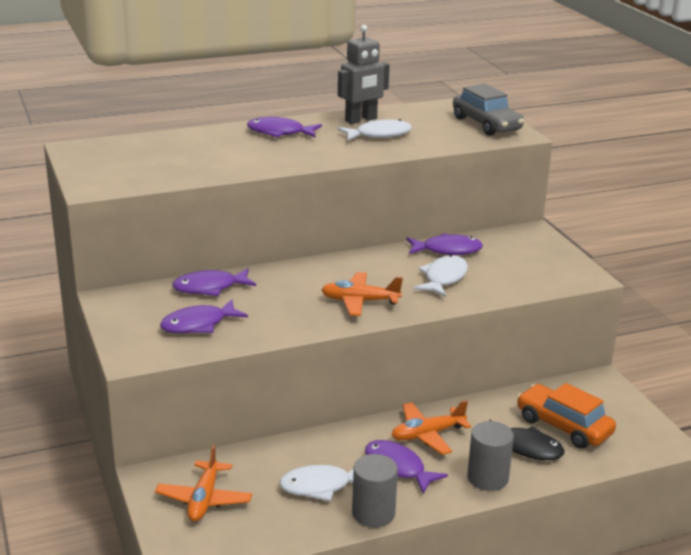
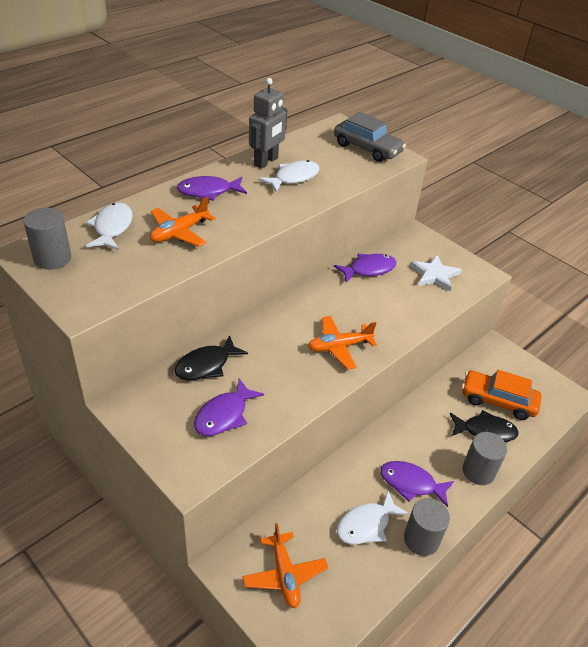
camera: 25 degrees left, 15 degrees up
(94, 154) = (52, 258): none -> grey cylinder
(210, 288) = (206, 365): purple fish -> black fish
(427, 434) = (412, 440): orange plane -> orange plane (179, 232)
(444, 278) = (385, 302): white fish -> white fish (112, 227)
(524, 267) = (434, 275): none -> white star

